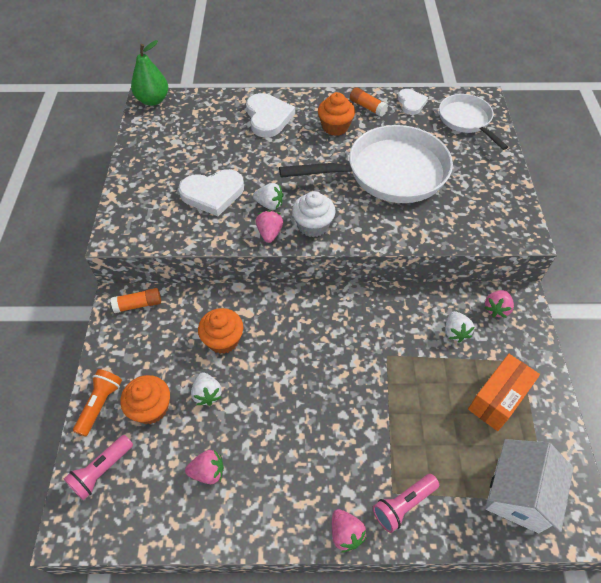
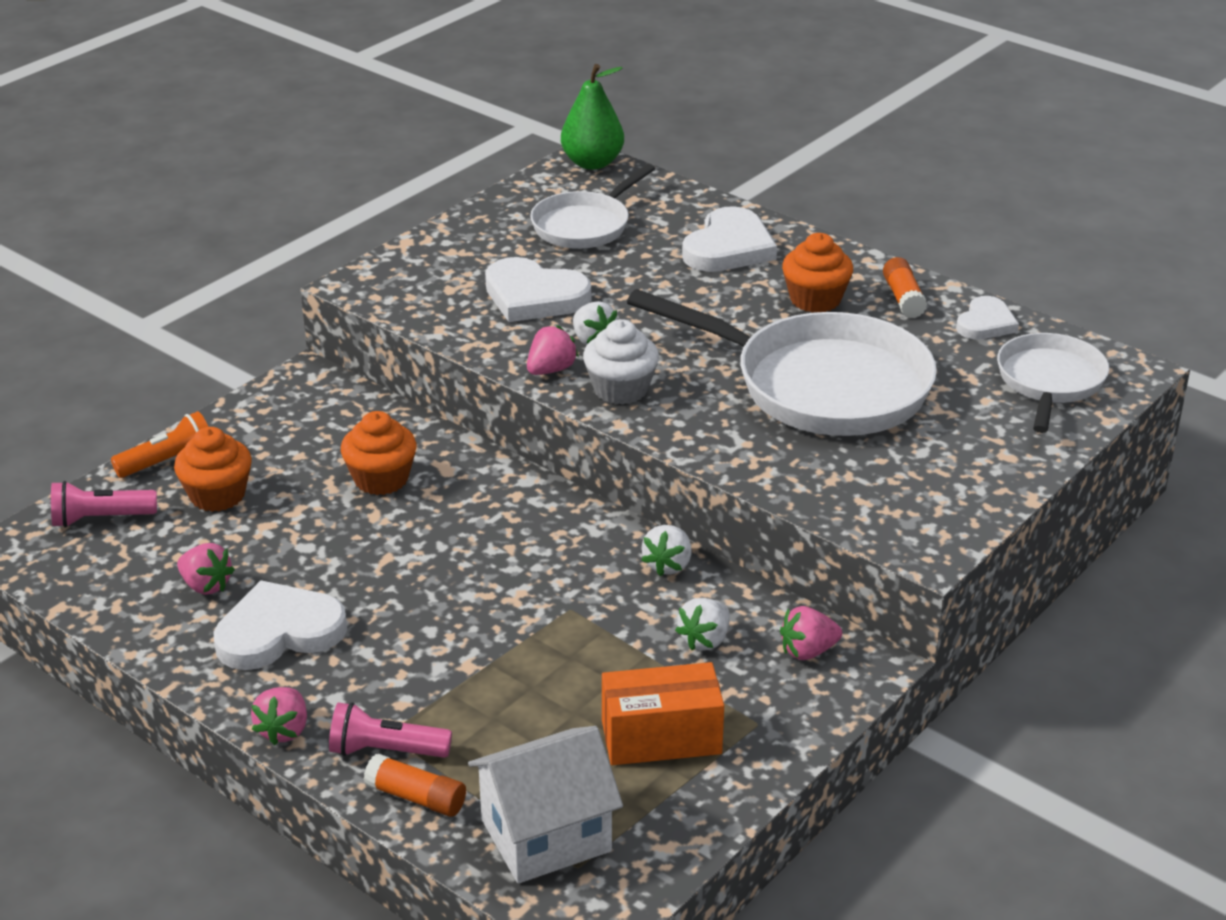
camera: 40 degrees right, 20 degrees down
(138, 304) = (325, 392): orange glue stick -> orange glue stick (416, 797)
(190, 138) = (584, 225): none -> white pan
(207, 394) = (295, 518): white strawberry -> white strawberry (668, 565)
(276, 472) = (279, 632): none -> white heart

